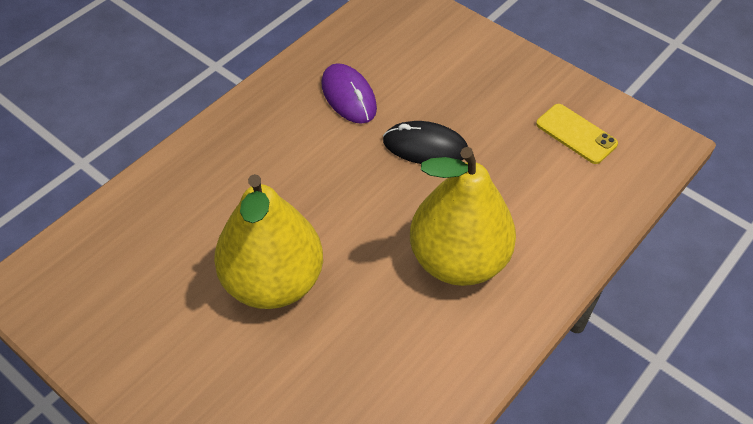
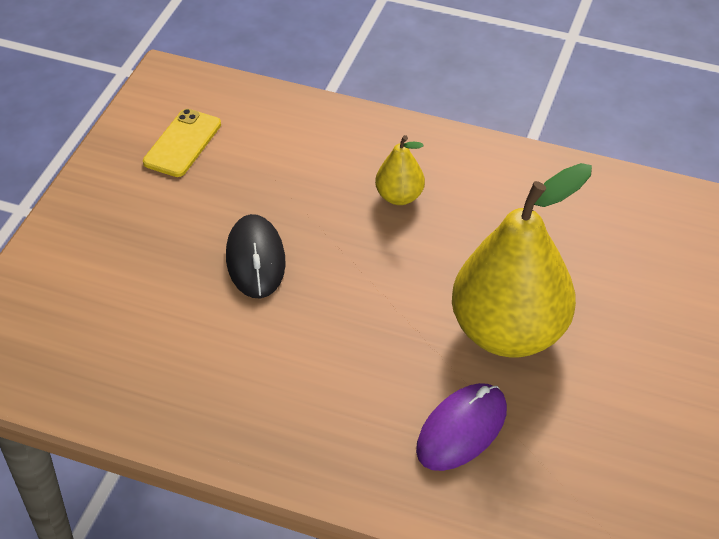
camera: 110 degrees left, 5 degrees down
(348, 96) = (200, 355): purple mouse -> purple mouse (462, 430)
(458, 260) = (399, 196): yellow pear -> yellow pear, size x0.45

